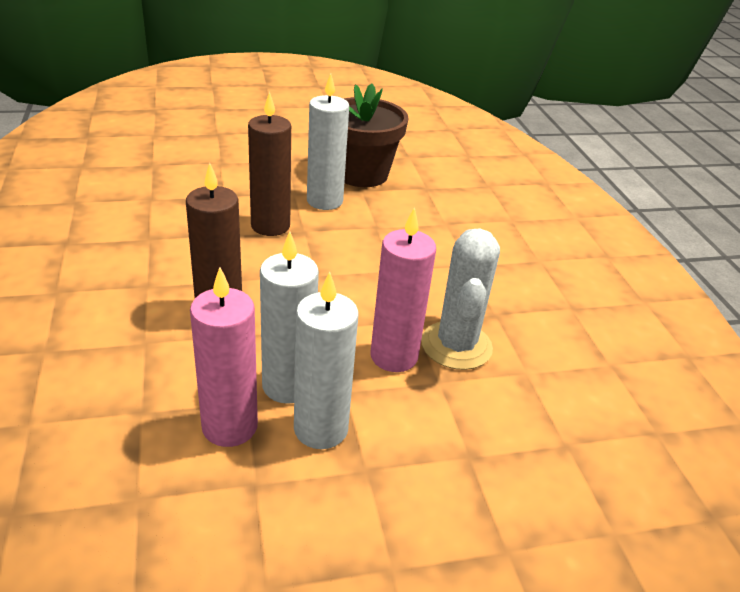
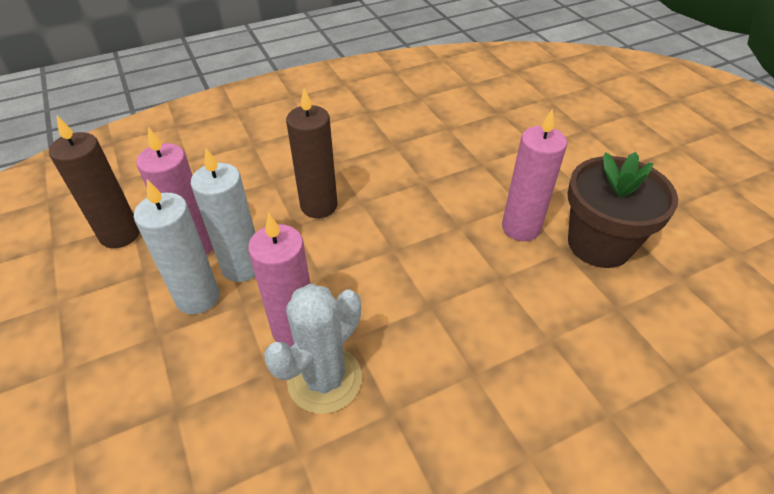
camera: 80 degrees right, 10 degrees up
(270, 226) = (452, 202): brown candle -> brown candle (120, 234)
(324, 201) = (520, 228): white candle -> pink candle
(456, 345) = (324, 379): white cactus -> white cactus turned 45 degrees counterclockwise

